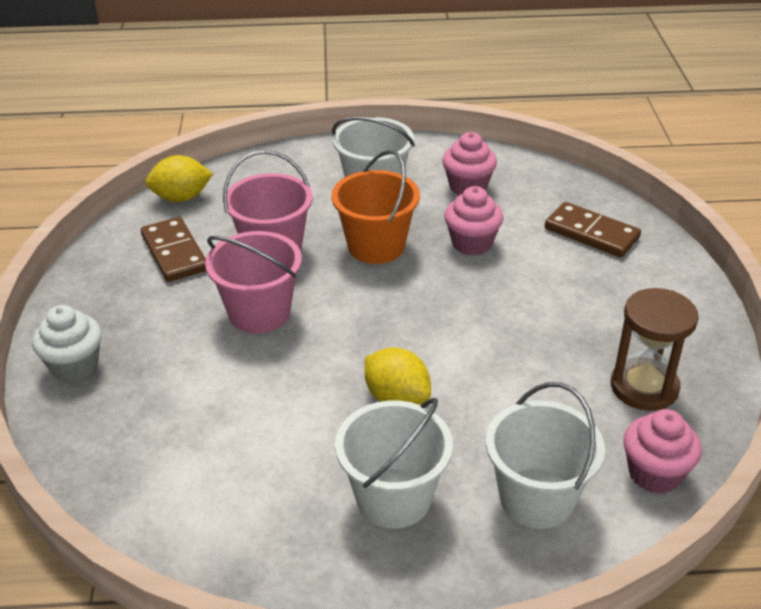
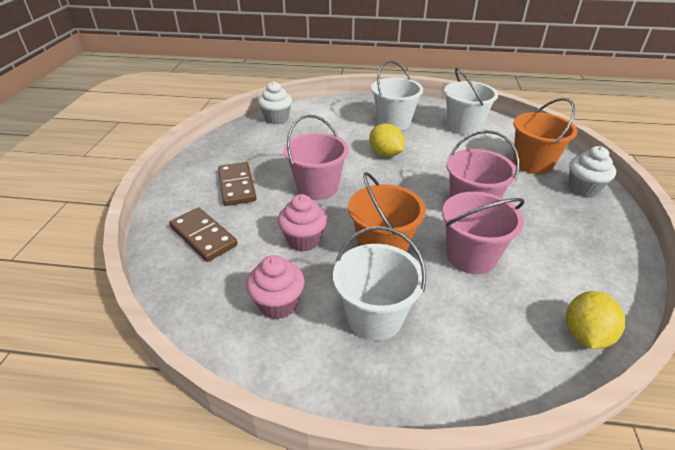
camera: 170 degrees left, 0 degrees up
(132, 411) = (532, 163): none -> orange bucket
(175, 253) = (558, 264): brown domino -> brown domino (237, 186)
(181, 198) = (585, 335): yellow lemon -> yellow lemon turned 60 degrees counterclockwise
(487, 315) = (317, 187): none -> pink bucket
(537, 498) = (332, 117): white bucket -> white bucket (463, 126)
(644, 387) = (253, 145): brown hourglass -> none
(654, 474) = (276, 118): pink cupcake -> white cupcake

